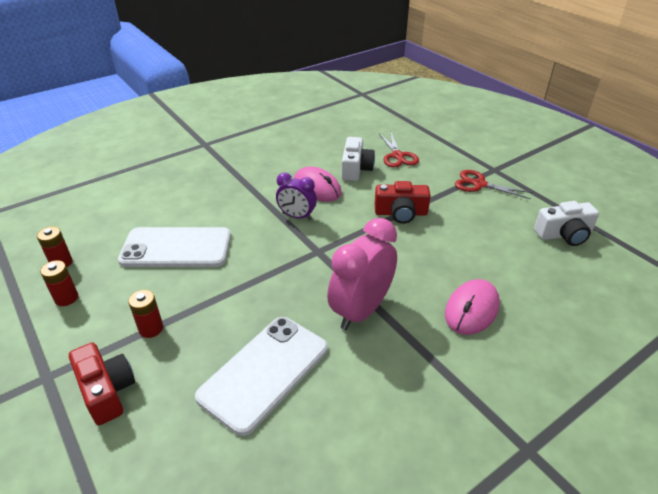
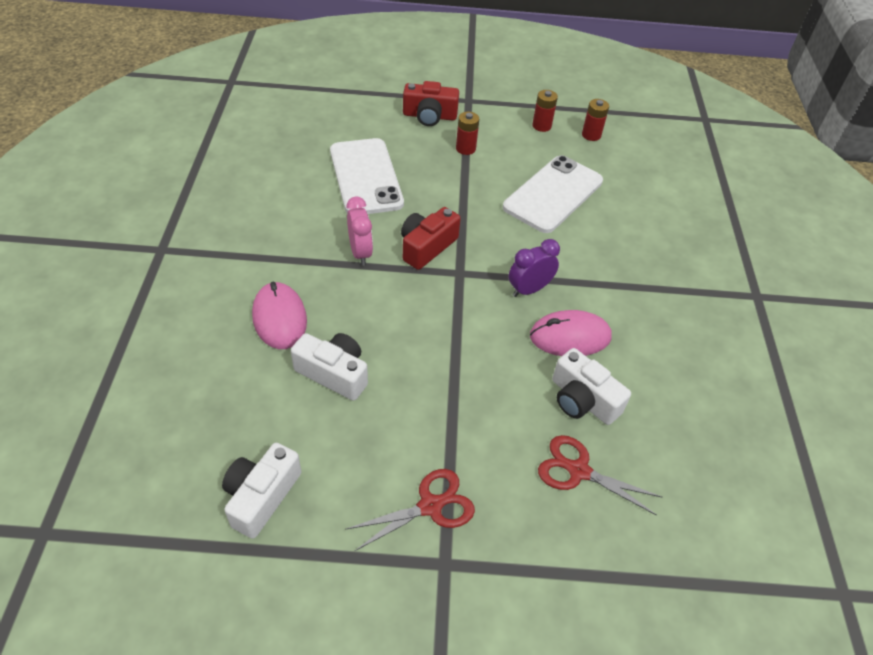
camera: 125 degrees right, 10 degrees up
(361, 311) = (360, 253): pink clock -> pink clock, size x0.59
(401, 213) = (454, 374): red camera -> red camera (427, 247)
(468, 256) = (334, 373): none -> white camera

